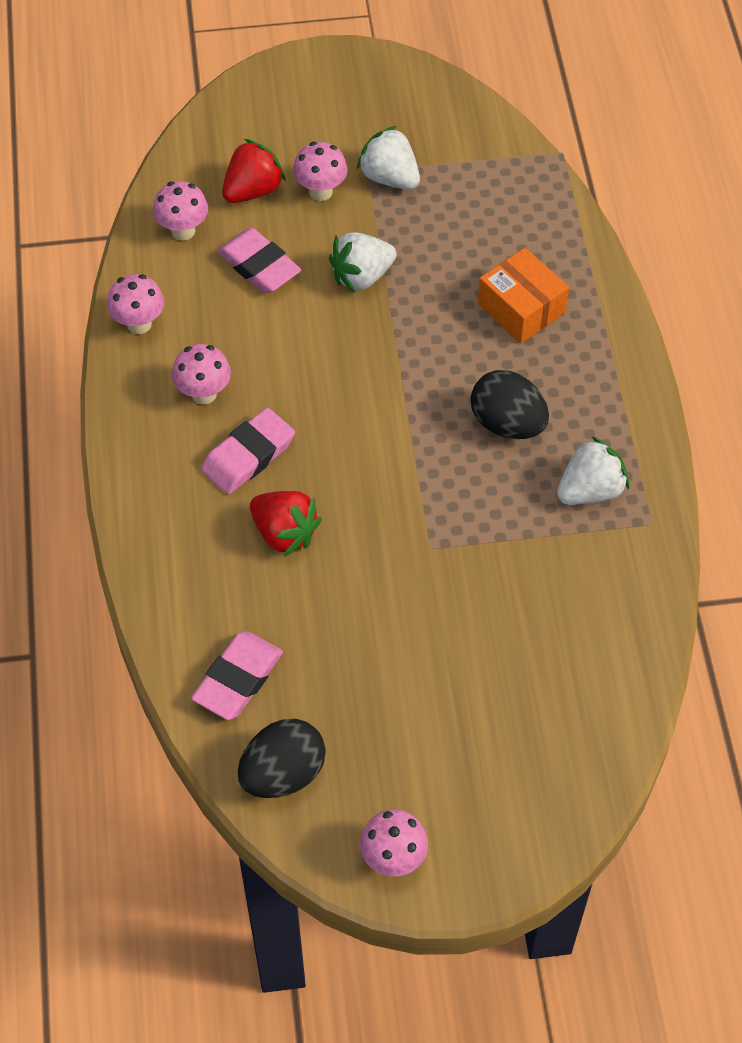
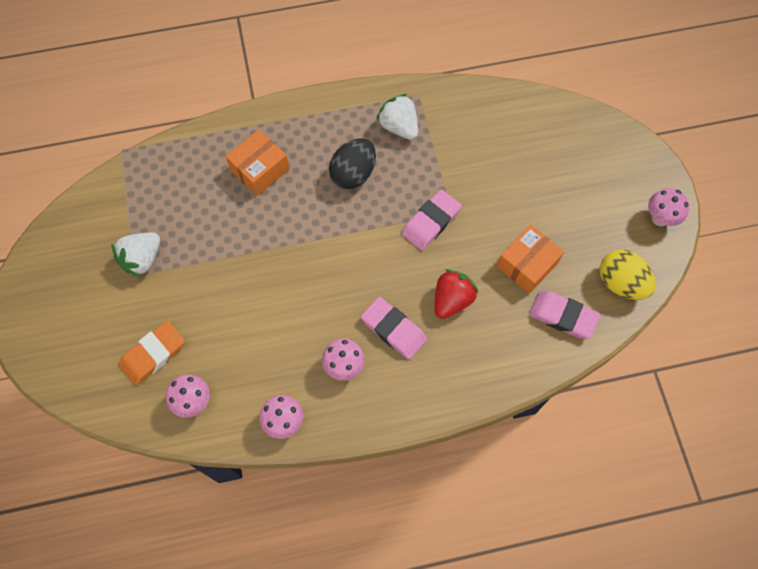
camera: 95 degrees left, 10 degrees up
(253, 190) = (153, 354): red strawberry -> orange eraser
(259, 266) = (226, 341): pink eraser -> pink eraser (431, 222)
(283, 773) = (620, 283): black egg -> yellow egg
(320, 191) = (155, 305): pink mushroom -> none
(330, 641) = (527, 264): none -> orange box
(362, 276) = (235, 270): white strawberry -> none

